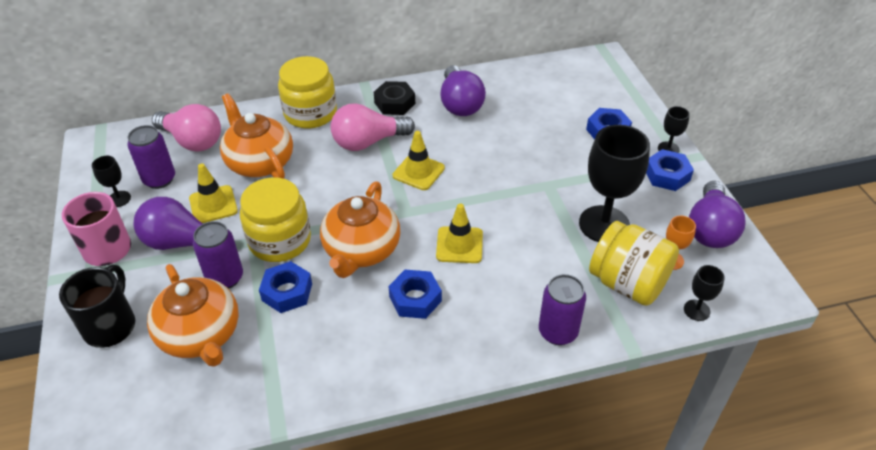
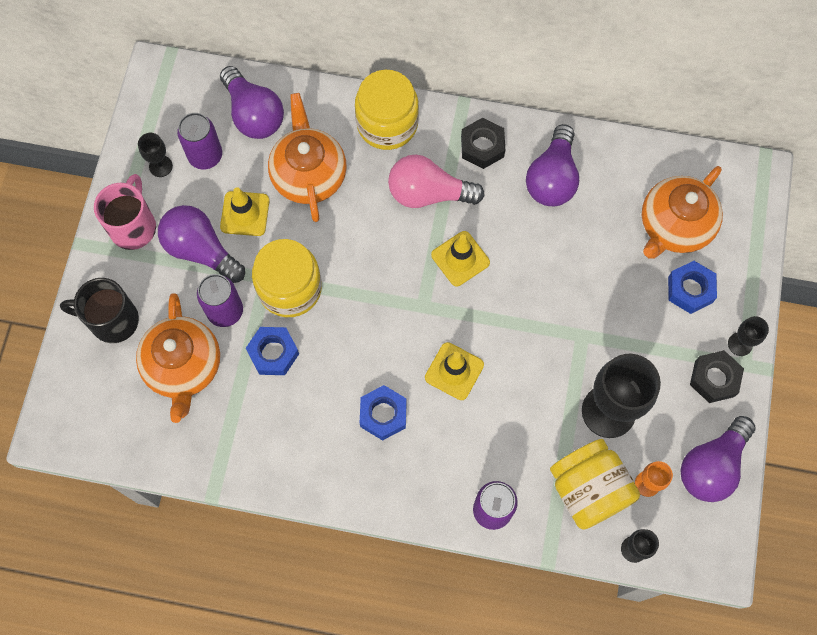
camera: 25 degrees right, 25 degrees up
(111, 325) = (112, 320): black mug -> black mug turned 120 degrees counterclockwise
(192, 141) = (253, 114): pink light bulb -> purple light bulb
(361, 250) = (359, 335): orange teapot -> orange teapot (674, 226)
(667, 175) = (714, 379): blue nut -> black nut

